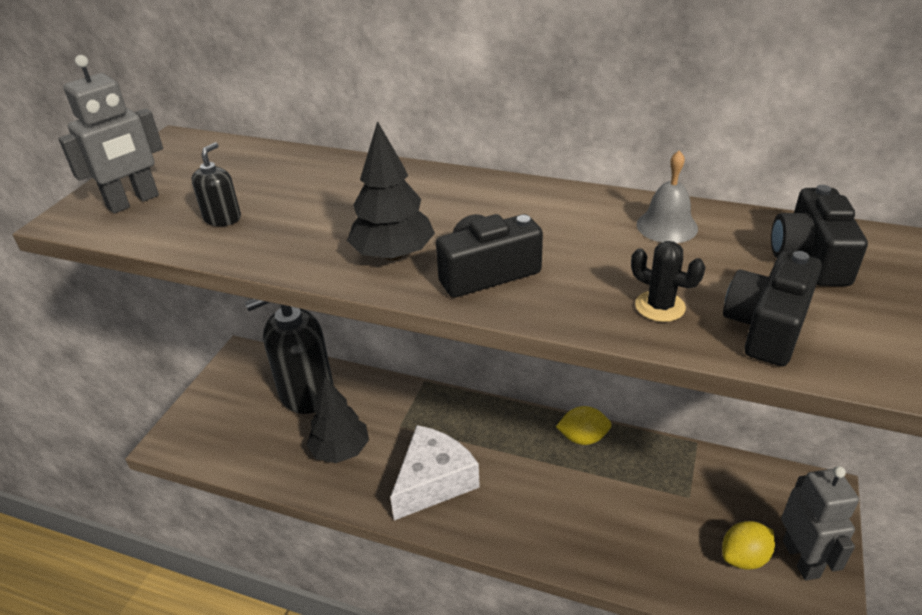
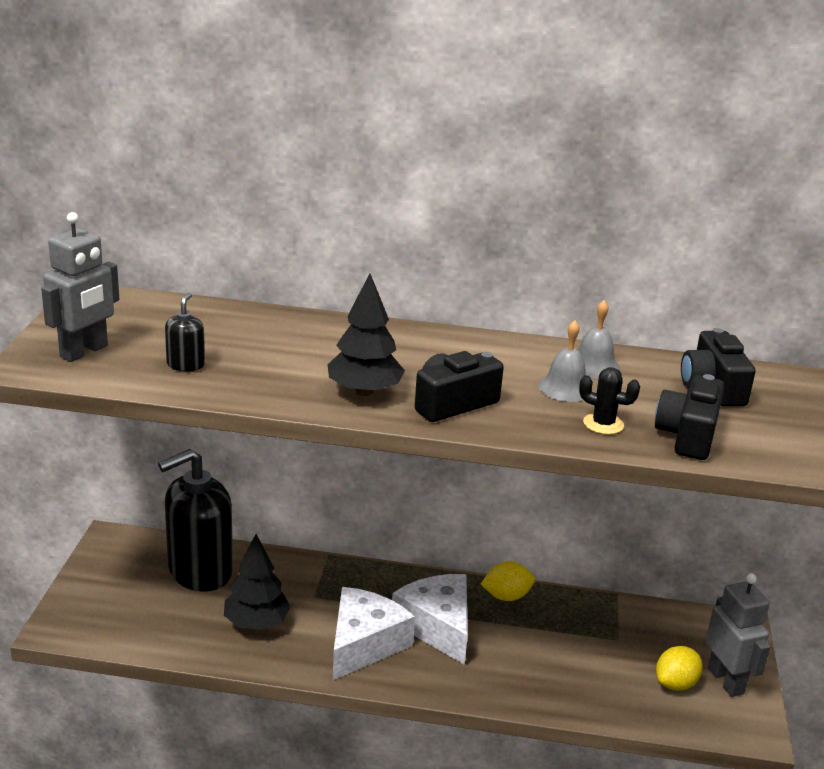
camera: 15 degrees left, 10 degrees down
(508, 467) = (437, 626): none -> white cheese
(625, 255) = (565, 388): none -> grey bell

